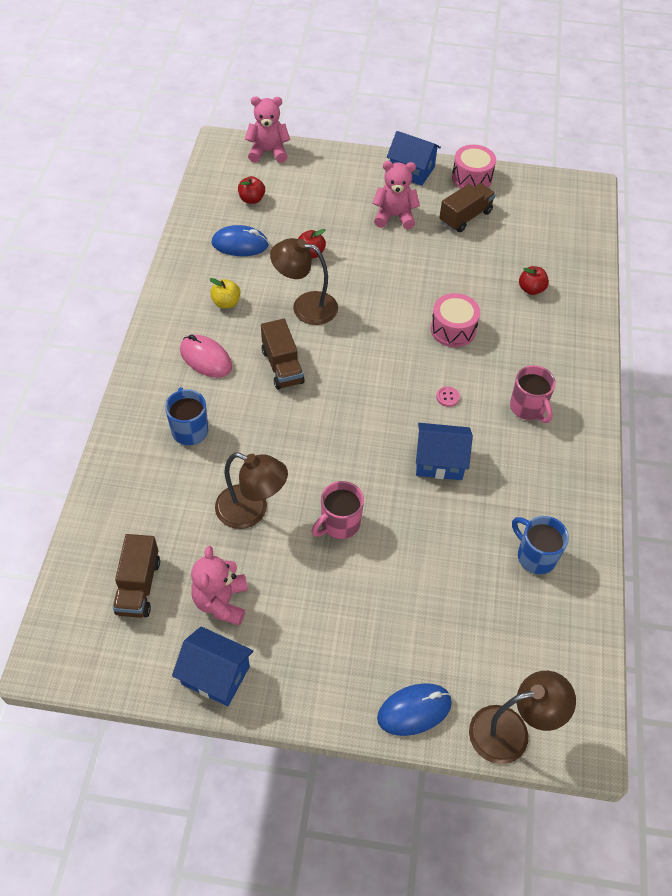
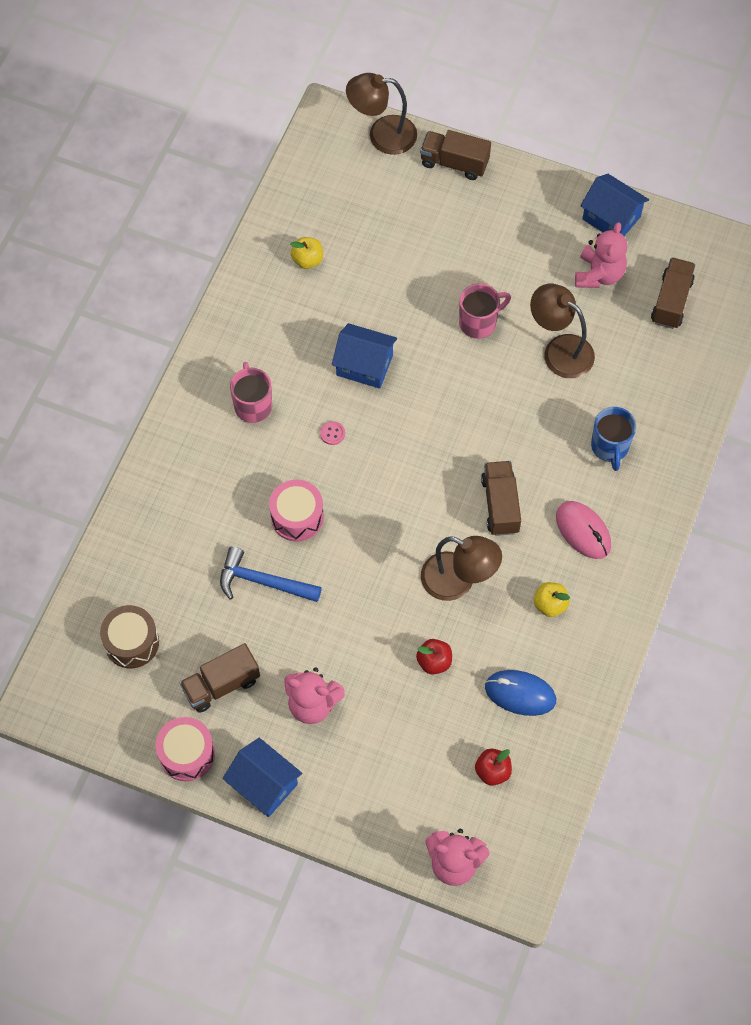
camera: 165 degrees left, 10 degrees up
(414, 710) = (454, 163): blue mouse -> brown truck
(462, 282) = (263, 582): none -> blue hammer
(531, 289) = (185, 555): red apple -> none
(535, 556) = (307, 260): blue mug -> yellow apple
(543, 230) = (131, 642): none -> brown drum

